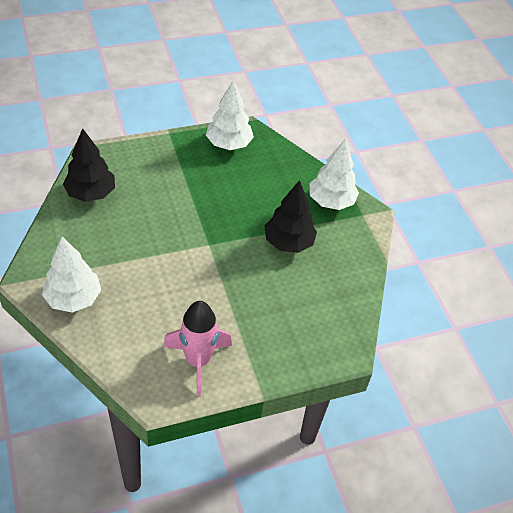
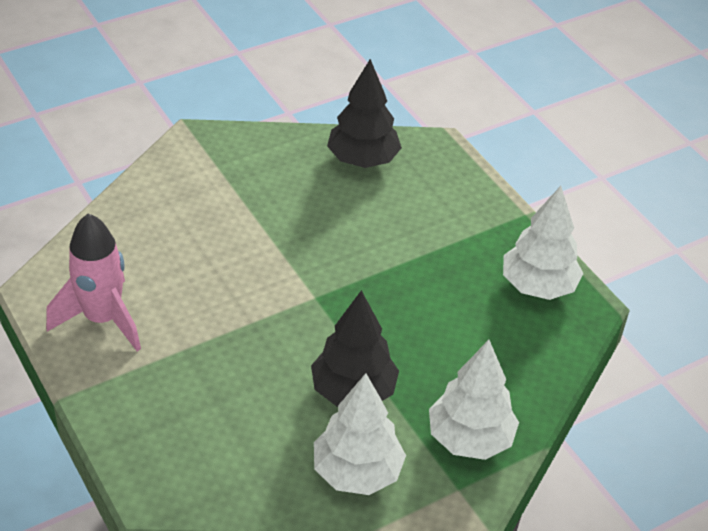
camera: 80 degrees right, 5 degrees down
(73, 298) = (177, 182): white tree -> white tree (357, 472)

